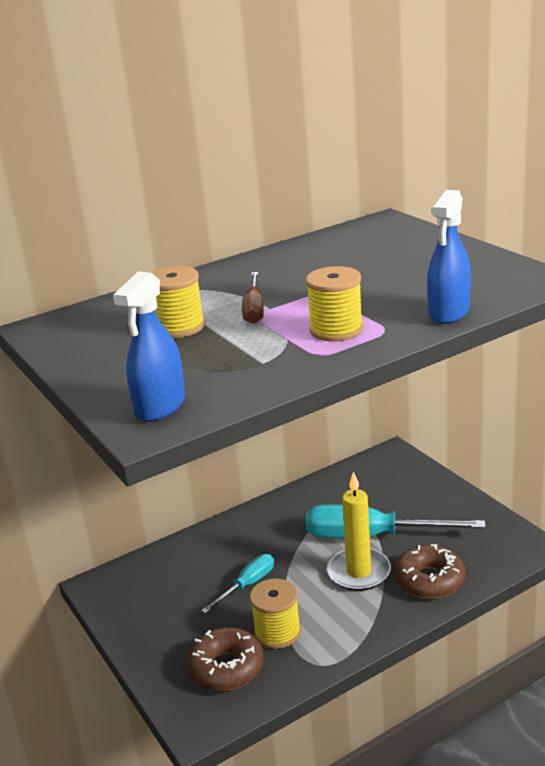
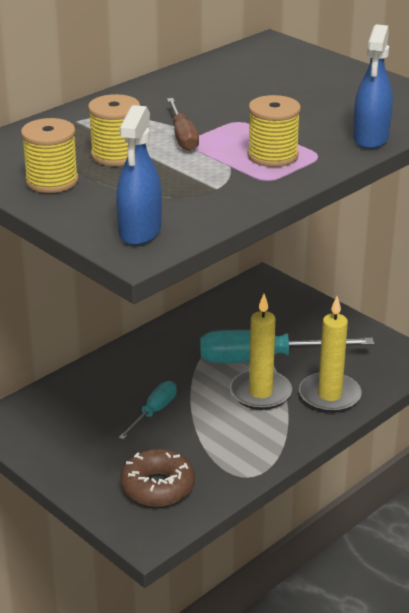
camera: 15 degrees left, 5 degrees up
(277, 632) = (197, 452): yellow spool -> yellow spool (52, 181)
(429, 580) = (329, 395): brown donut -> yellow candle

